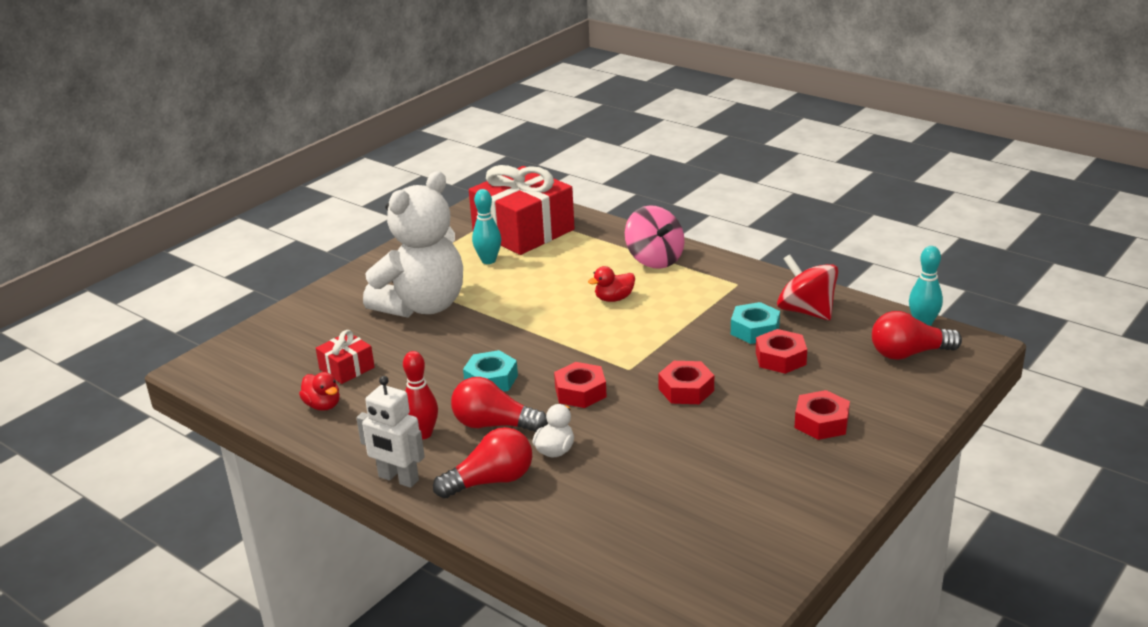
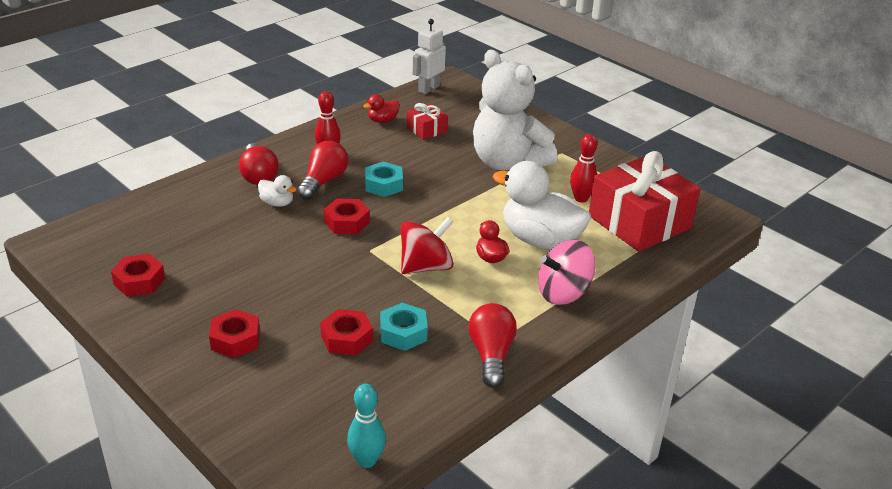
camera: 95 degrees right, 5 degrees up
(398, 479) = (283, 143): white robot -> white robot (428, 89)
(488, 260) = (581, 198): turquoise bowling pin -> red bowling pin
(572, 276) = (540, 240): none -> white duck
(686, 390) = (323, 274): red nut -> red nut (139, 281)
(806, 311) = (426, 376): red spinning top -> red spinning top (426, 267)
(909, 353) = (315, 431): red light bulb -> red light bulb (491, 355)

